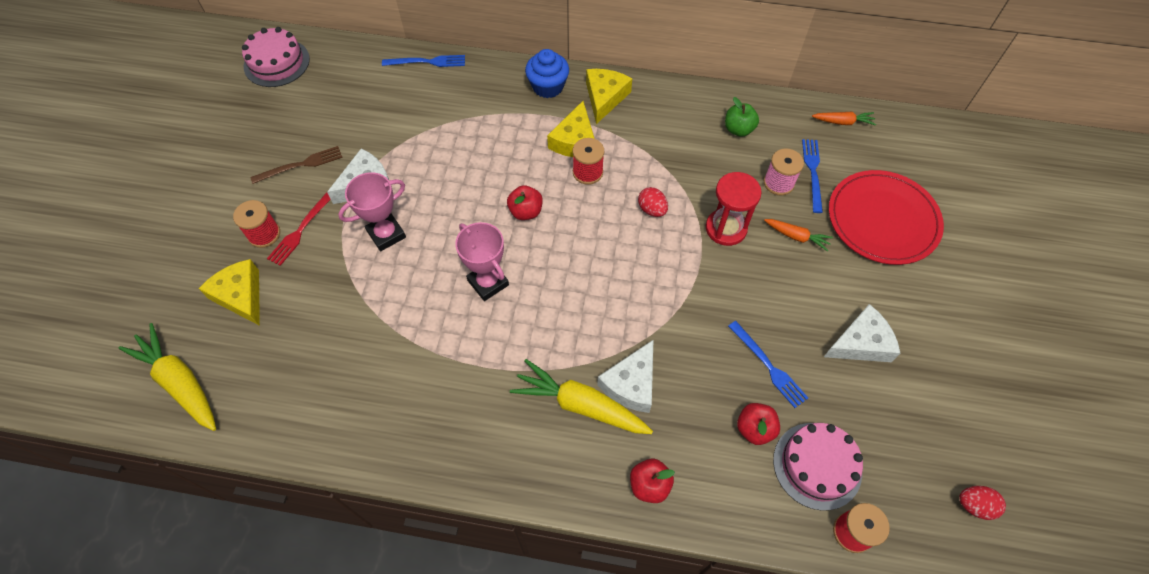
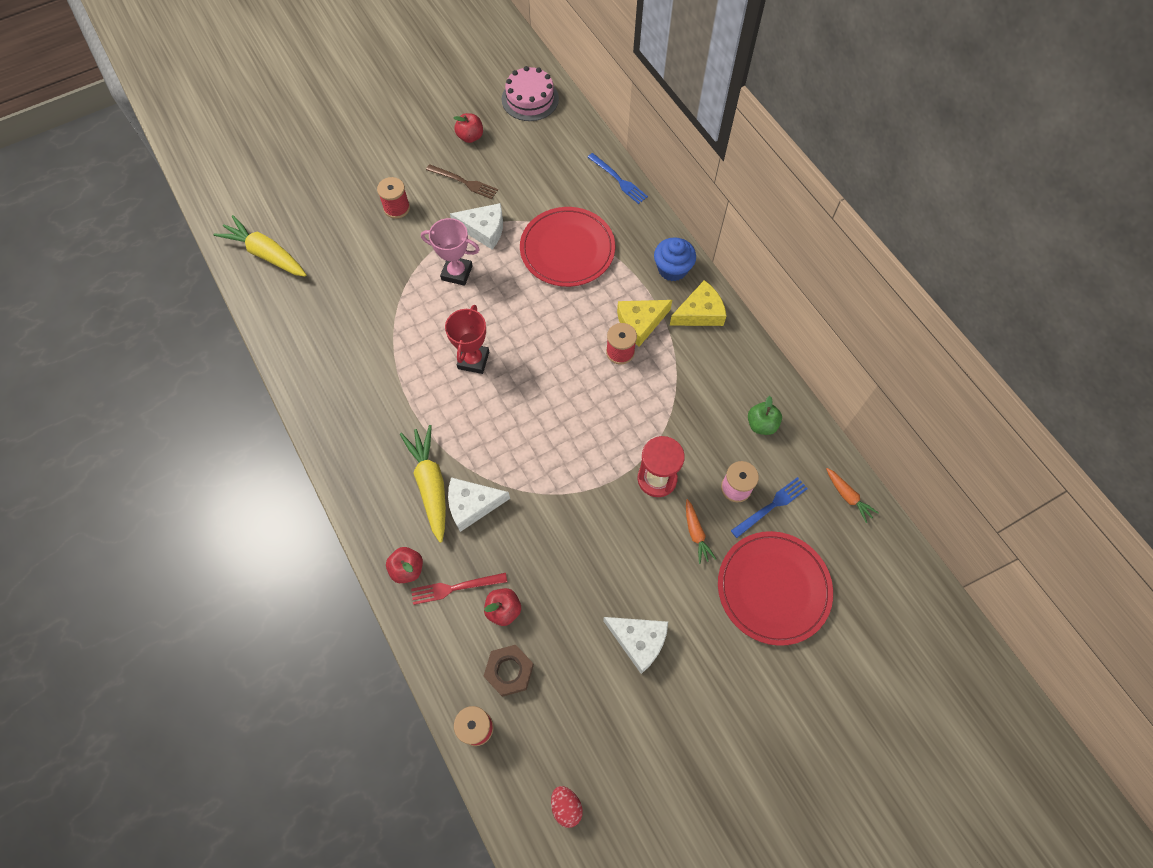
camera: 50 degrees right, 5 degrees up
(180, 382) = (266, 254): yellow carrot -> yellow carrot turned 60 degrees counterclockwise
(241, 296) = (345, 234): yellow cheese -> none
(301, 229) = (418, 224): red fork -> red fork (455, 588)
(453, 140) = (567, 249): none -> red plate
(488, 283) = (473, 360): pink trophy -> red trophy
(526, 211) = (550, 339): red apple -> red apple (470, 137)
(652, 209) = (627, 417): red egg -> none
(768, 366) = (562, 586): blue fork -> none
(817, 465) = (509, 671): pink cake -> brown nut

